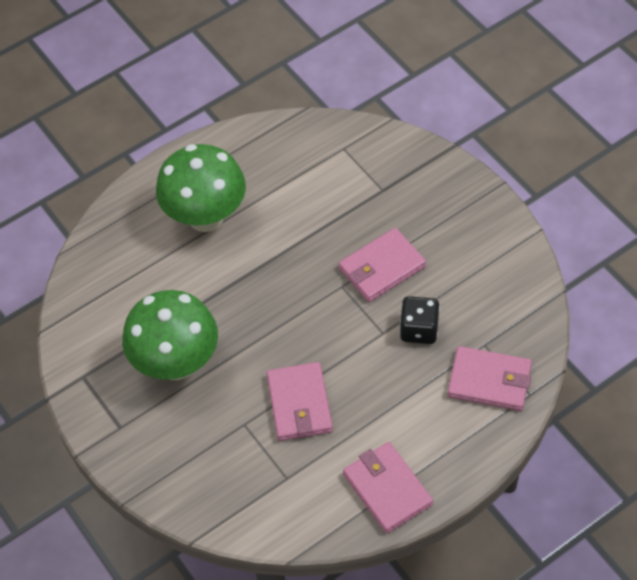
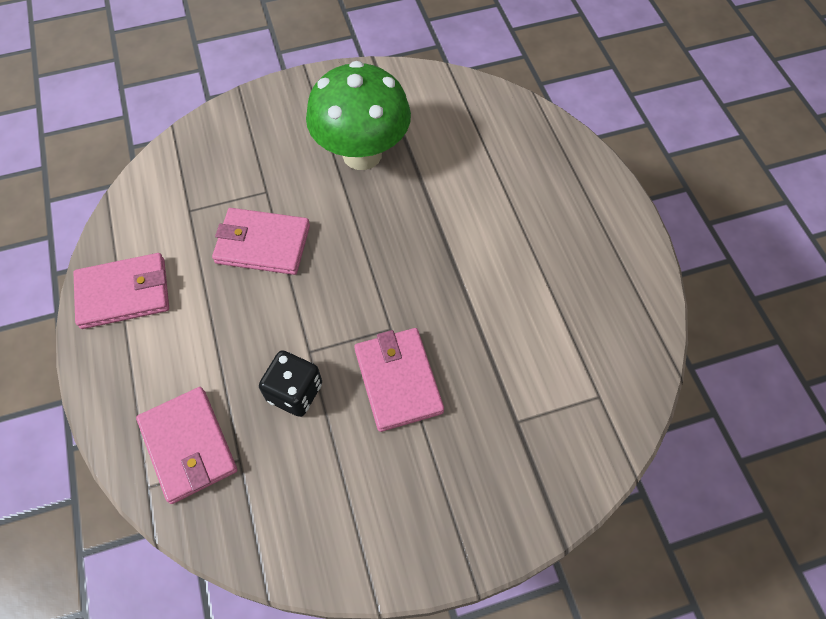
camera: 105 degrees right, 5 degrees up
(206, 217) = (537, 222): green mushroom -> none
(489, 381) = (188, 446): pink wallet -> pink wallet turned 60 degrees counterclockwise

